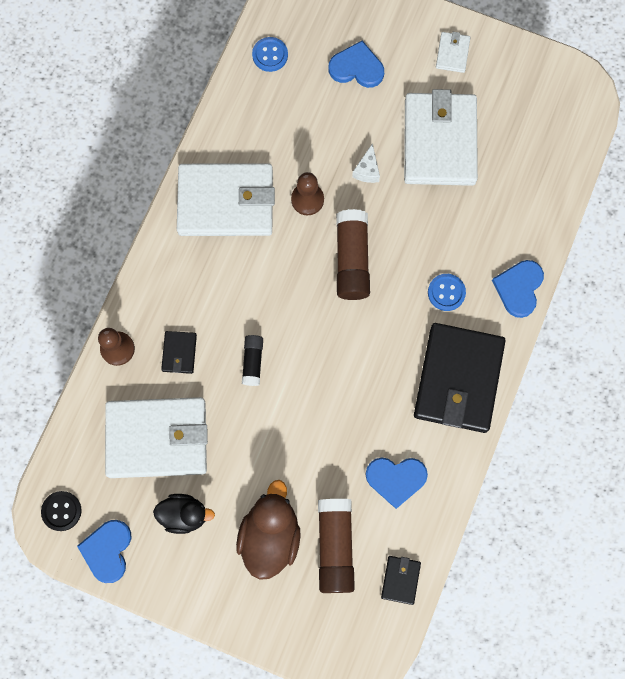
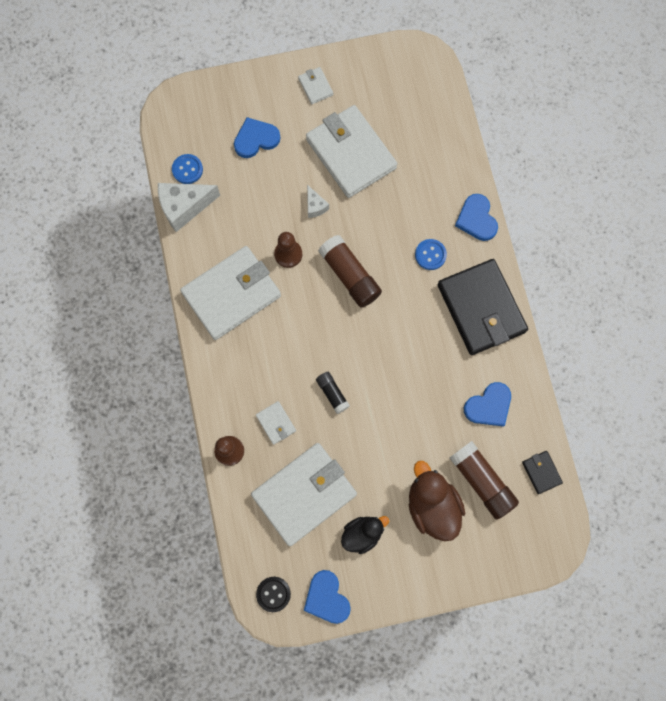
camera: 35 degrees left, 0 degrees up
(179, 353) = (276, 423): black wallet -> white wallet
(241, 89) = (184, 207): none -> white cheese

